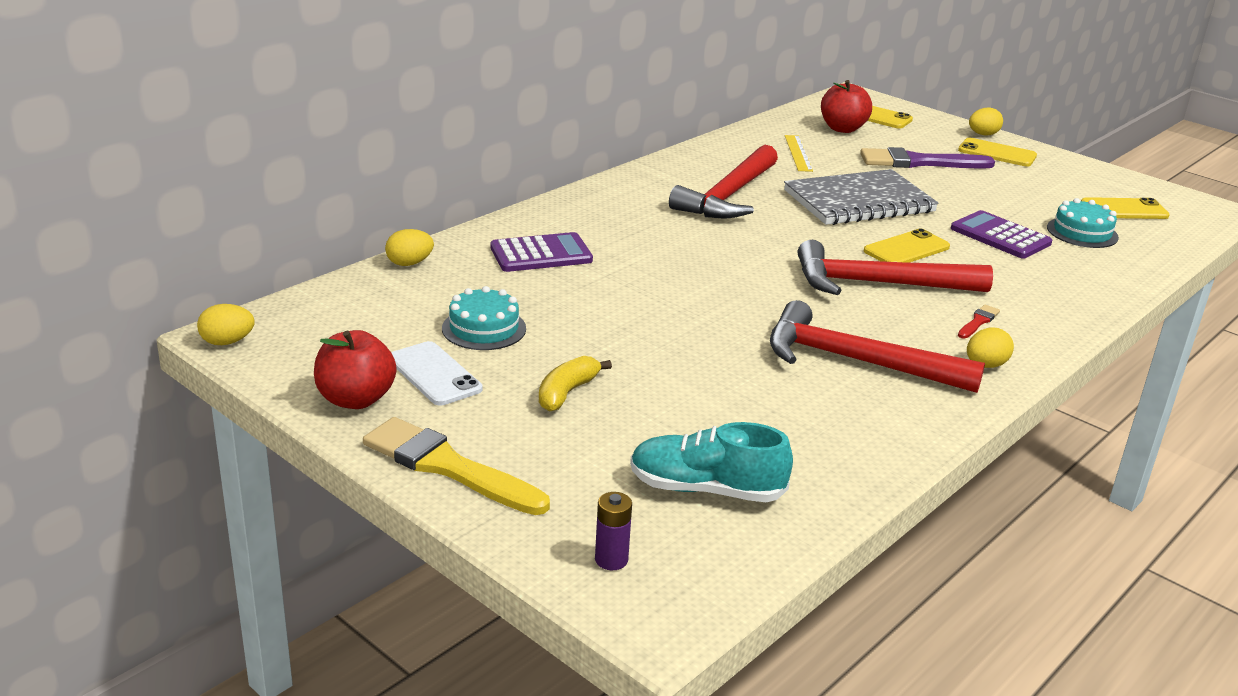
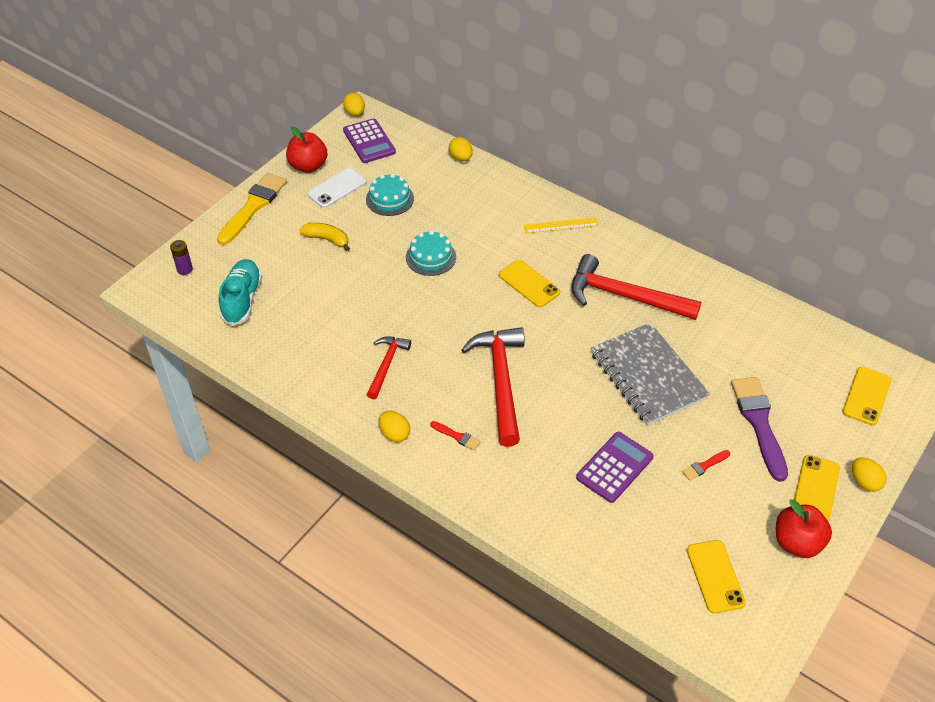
camera: 85 degrees right, 20 degrees up
(541, 254) = (491, 210): purple calculator -> purple calculator (369, 141)
(798, 153) = (737, 338): yellow ruler -> yellow ruler (561, 225)
(842, 129) = (816, 370): red apple -> red apple (797, 542)
(856, 361) = (386, 365): red hammer -> red hammer, size x0.57
(906, 249) = (566, 402): yellow phone -> yellow phone (529, 284)
(984, 194) = (704, 466): none -> red brush
(1082, 232) = (646, 531): turquoise cake -> turquoise cake (431, 257)

